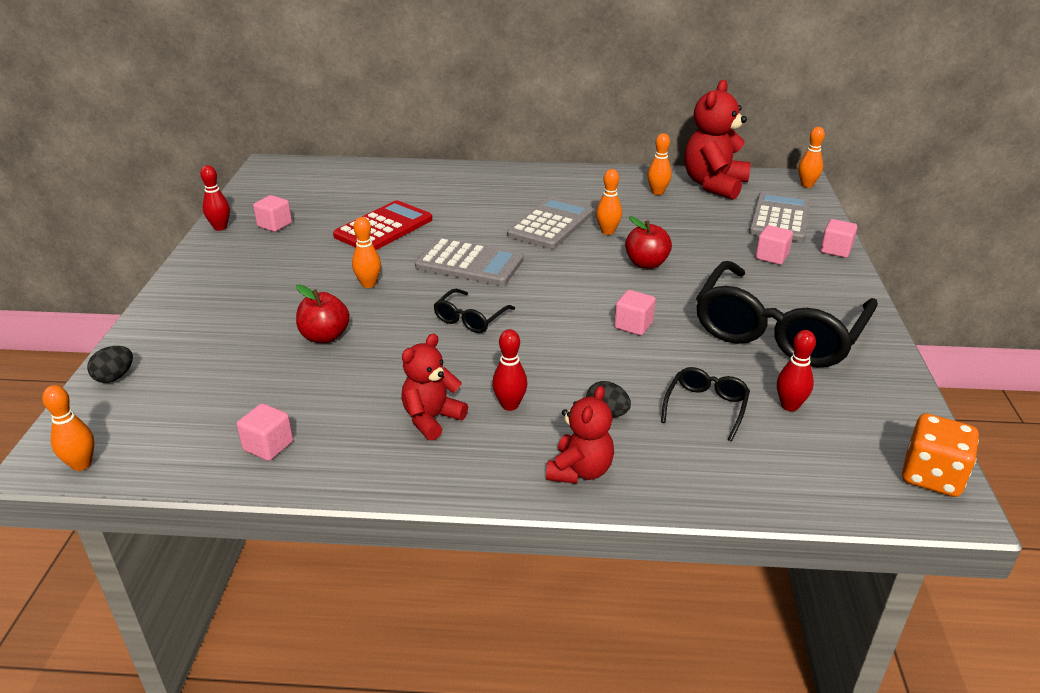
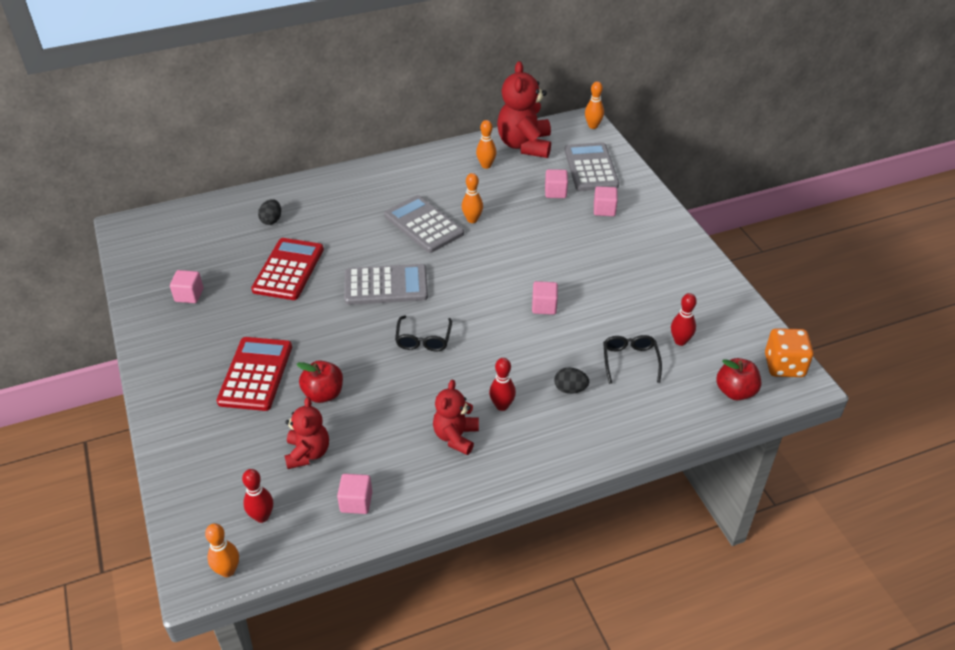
camera: 25 degrees left, 10 degrees up
(115, 377) = (183, 490): black egg -> black egg (271, 220)
(220, 227) = (141, 313): red bowling pin -> red bowling pin (262, 516)
(275, 301) = (255, 374): none -> red calculator
(368, 284) = (320, 332): orange bowling pin -> none
(551, 224) = (423, 225): grey calculator -> grey calculator turned 45 degrees counterclockwise
(580, 471) = (580, 440): red teddy bear -> red teddy bear (308, 453)
(646, 264) = (520, 244): red apple -> red apple (735, 391)
(777, 332) = (642, 280): black glasses -> none
(835, 250) = (644, 189): pink cube -> pink cube (555, 192)

